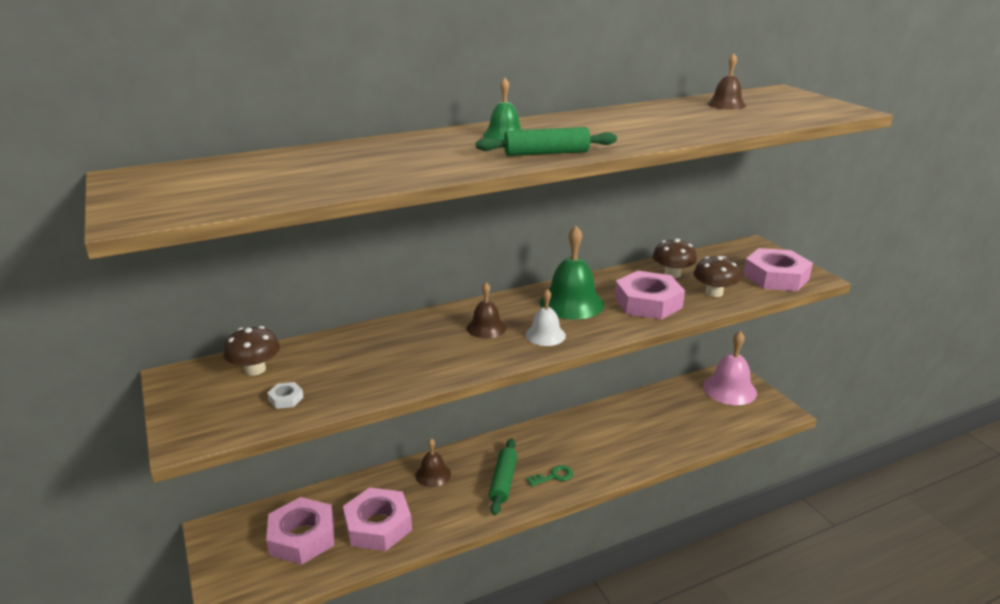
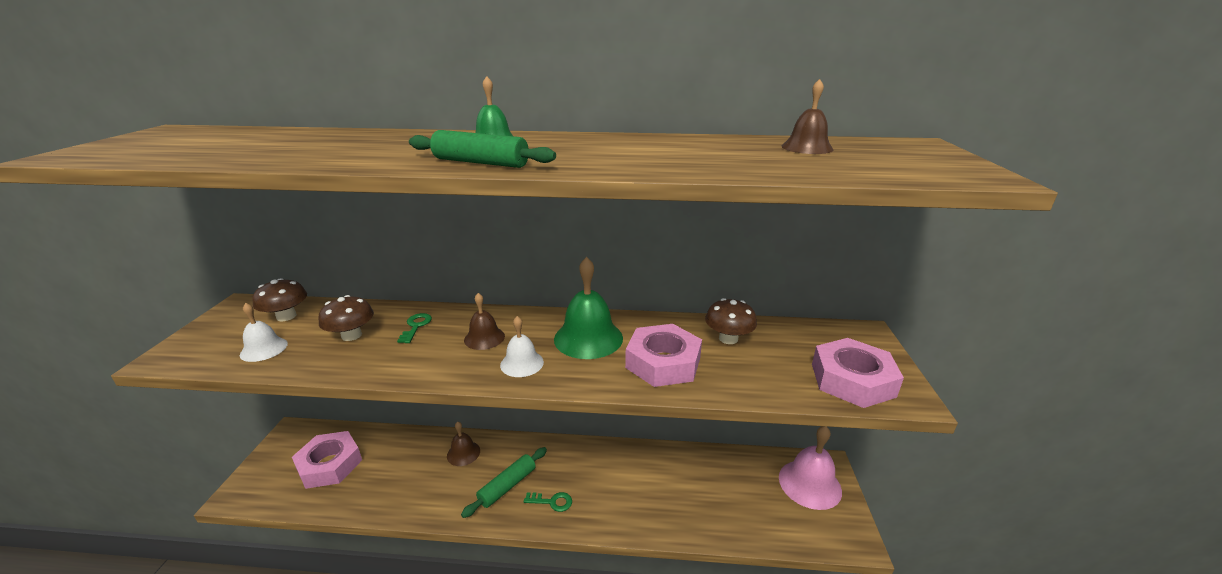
camera: 30 degrees right, 0 degrees up
(286, 399) = (264, 349): white nut -> white bell
(378, 525) = (382, 481): pink nut -> none
(409, 338) = (416, 326): none -> green key
(714, 293) = (751, 375): brown mushroom -> brown mushroom (351, 335)

